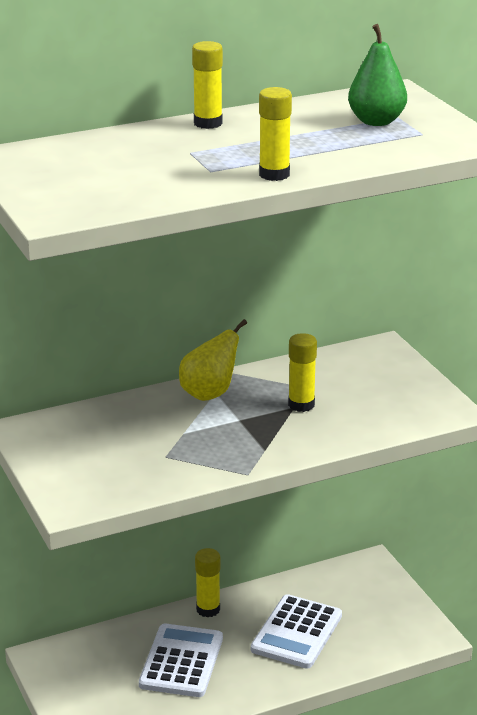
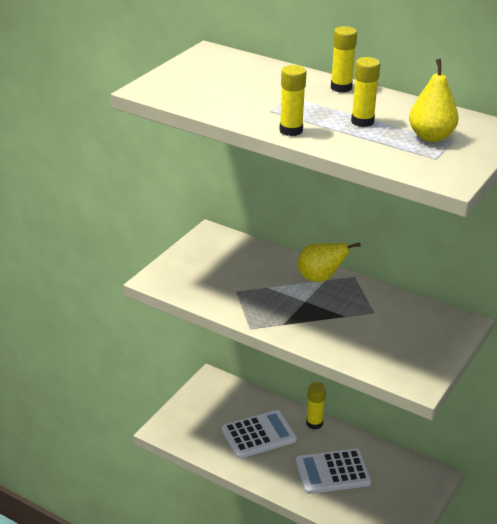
camera: 55 degrees right, 5 degrees up
(301, 405) = (350, 318): yellow glue stick -> yellow glue stick (362, 121)
(376, 121) = (431, 137): green pear -> yellow pear

